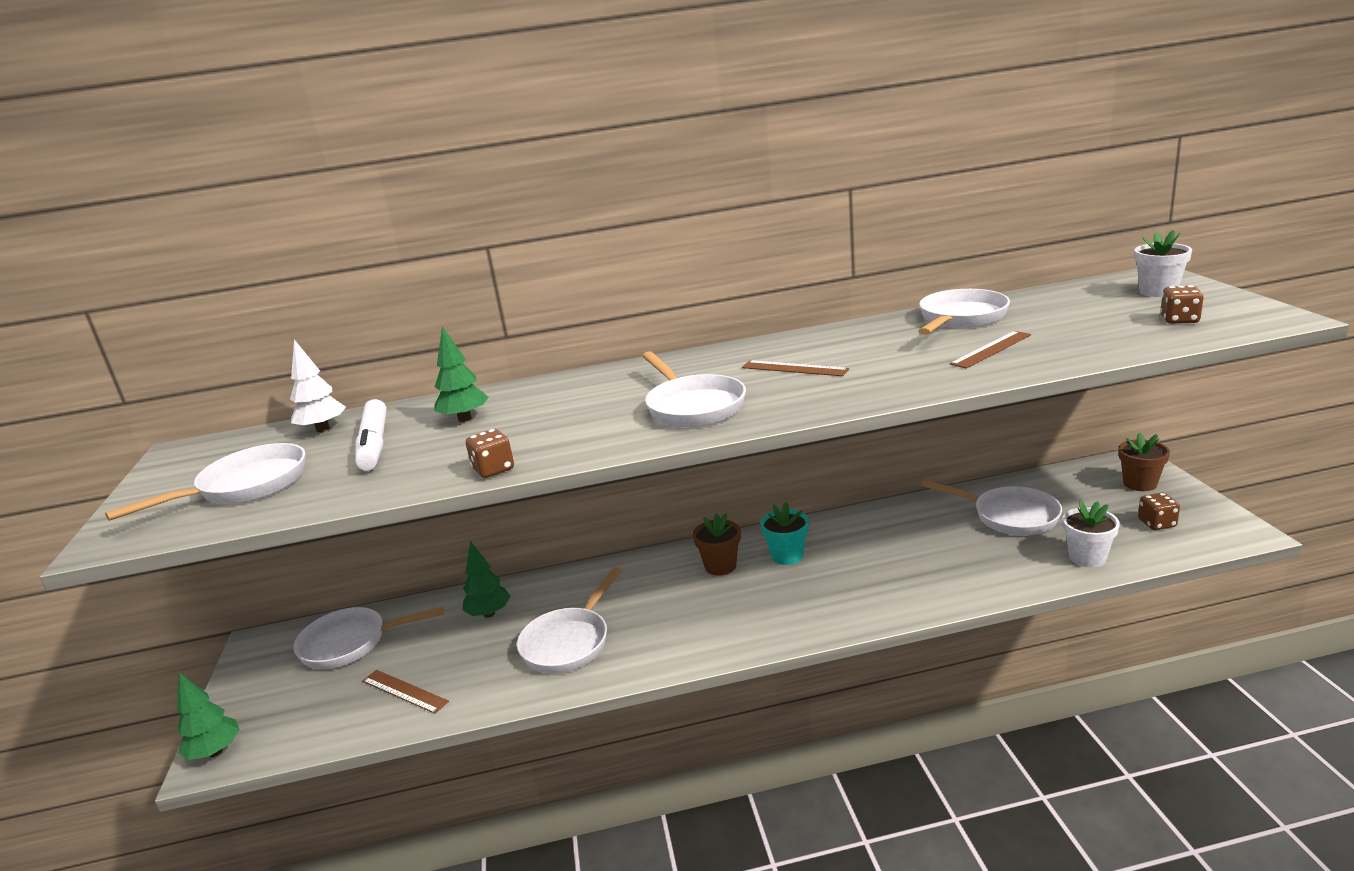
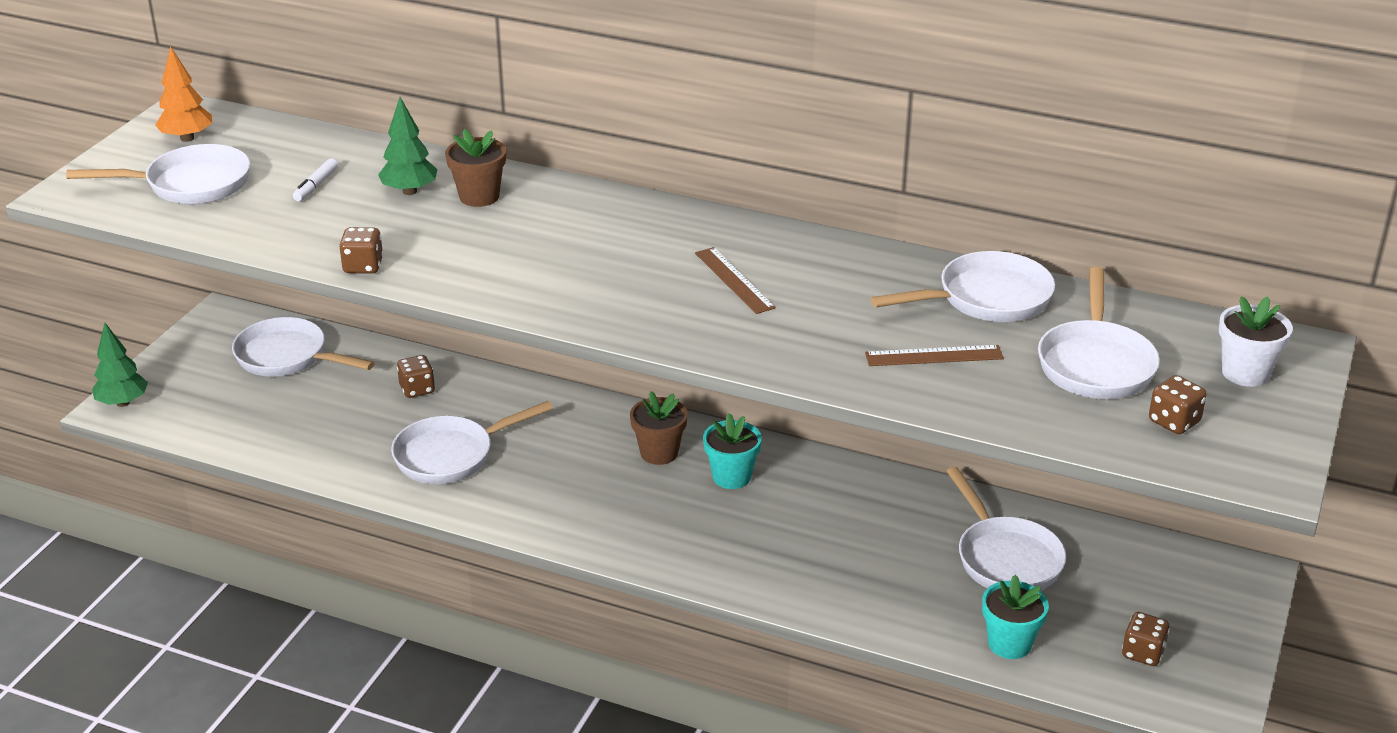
camera: 30 degrees right, 10 degrees up
(204, 463) = (187, 138): none -> orange tree
(323, 429) = (300, 143): white tree -> none
(374, 445) = (316, 186): white marker -> white marker, size x0.52
(404, 691) = (288, 427): brown ruler -> none
(489, 614) = (417, 389): green tree -> brown dice
(693, 406) = (588, 280): white pan -> white pan (1095, 363)
(1087, 557) = (1009, 644): white flower pot -> turquoise flower pot
(1140, 484) = (1206, 602): brown flower pot -> brown flower pot (479, 196)

